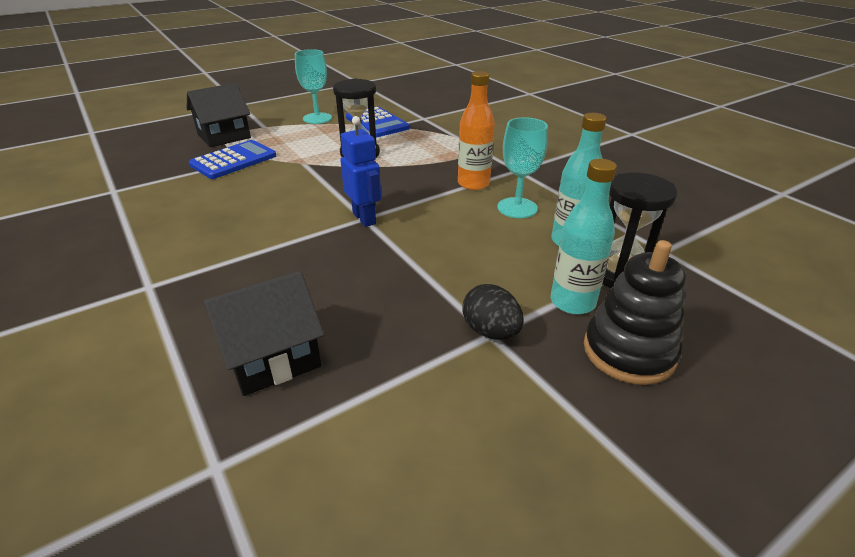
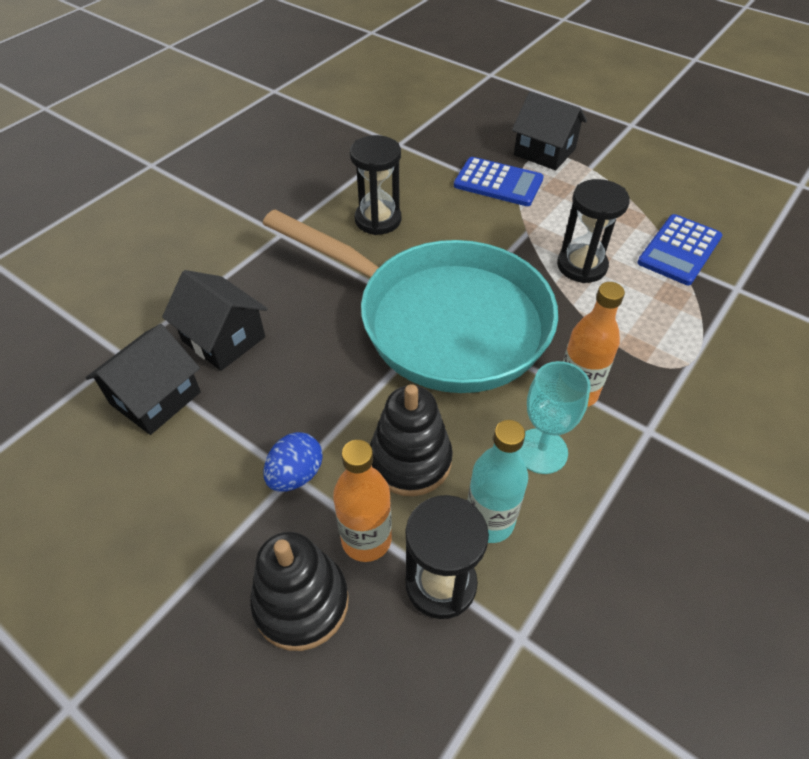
camera: 70 degrees right, 15 degrees up
(205, 223) = (378, 220): none -> black hourglass
(317, 118) = (647, 196): turquoise goblet -> none
(322, 435) = (155, 398): none -> black house
(364, 218) = (442, 321): blue robot -> turquoise pan
(490, 331) = (296, 475): black egg -> blue egg
(501, 264) = (410, 460): none -> black stacking toy
(572, 302) = (366, 539): turquoise bottle -> orange bottle

